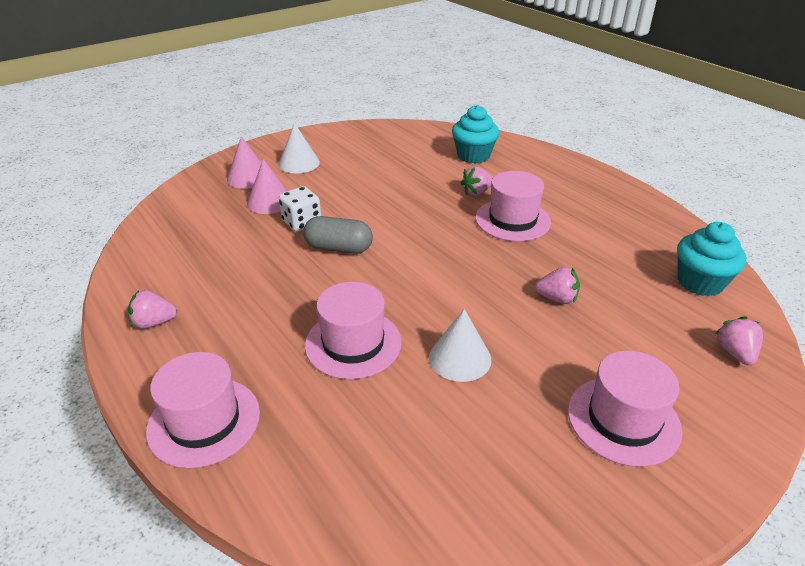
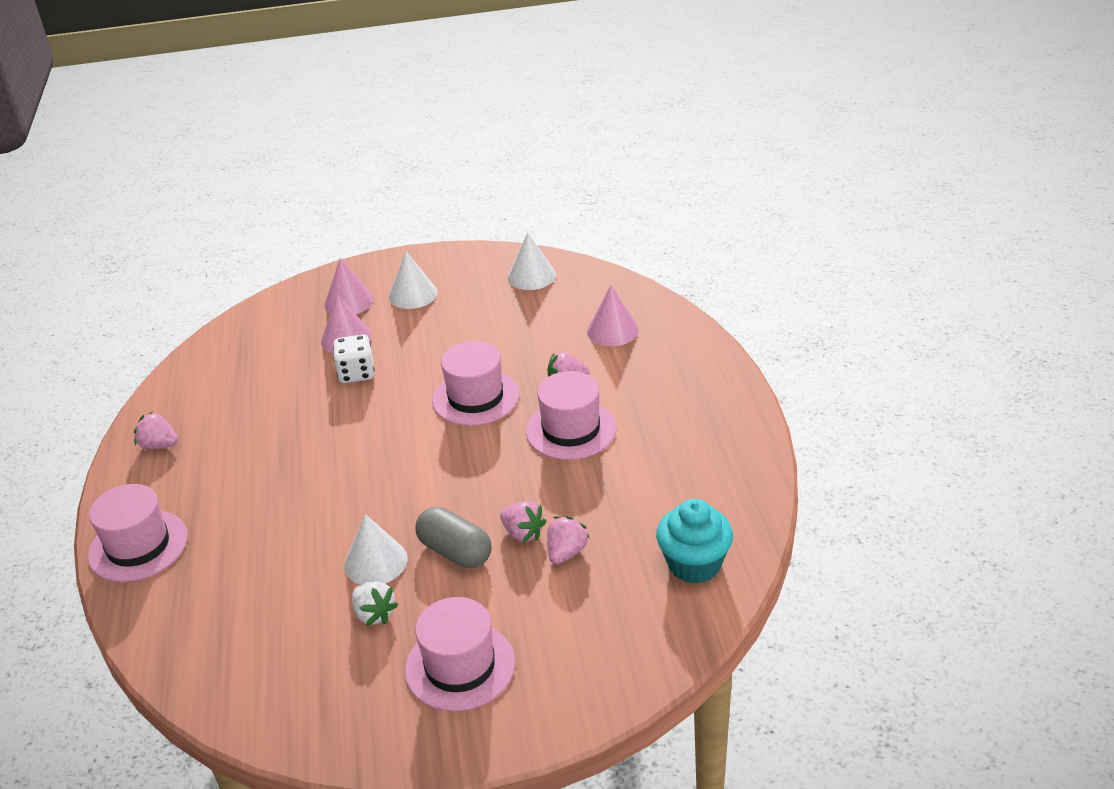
camera: 30 degrees right, 0 degrees up
(338, 248) = (367, 414): grey capsule -> grey capsule (455, 552)
(353, 343) = (299, 517): pink hat -> pink hat (475, 397)
(380, 136) = (531, 276): none -> white cone
(473, 155) = (612, 330): turquoise cupcake -> pink cone
(503, 402) = (374, 614): none -> white strawberry
(735, 353) = (638, 647): pink strawberry -> pink strawberry (566, 552)

